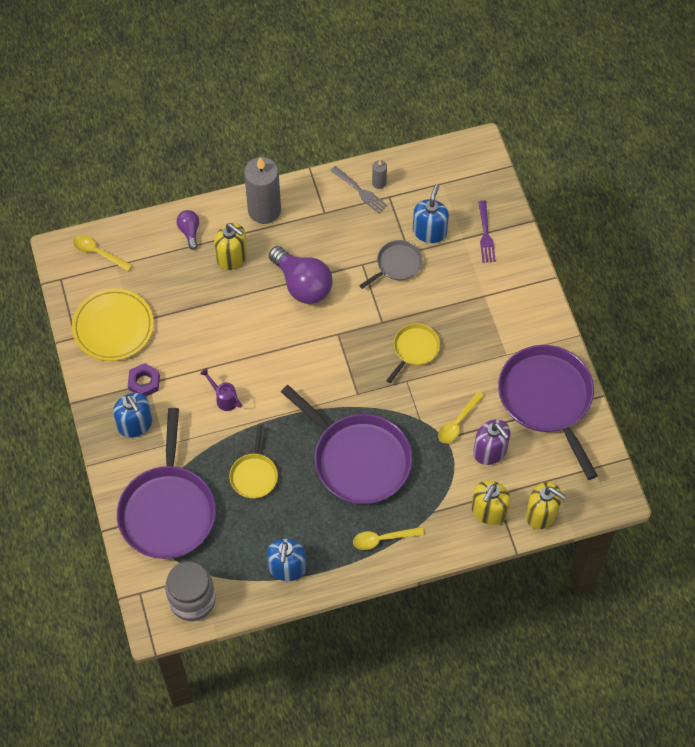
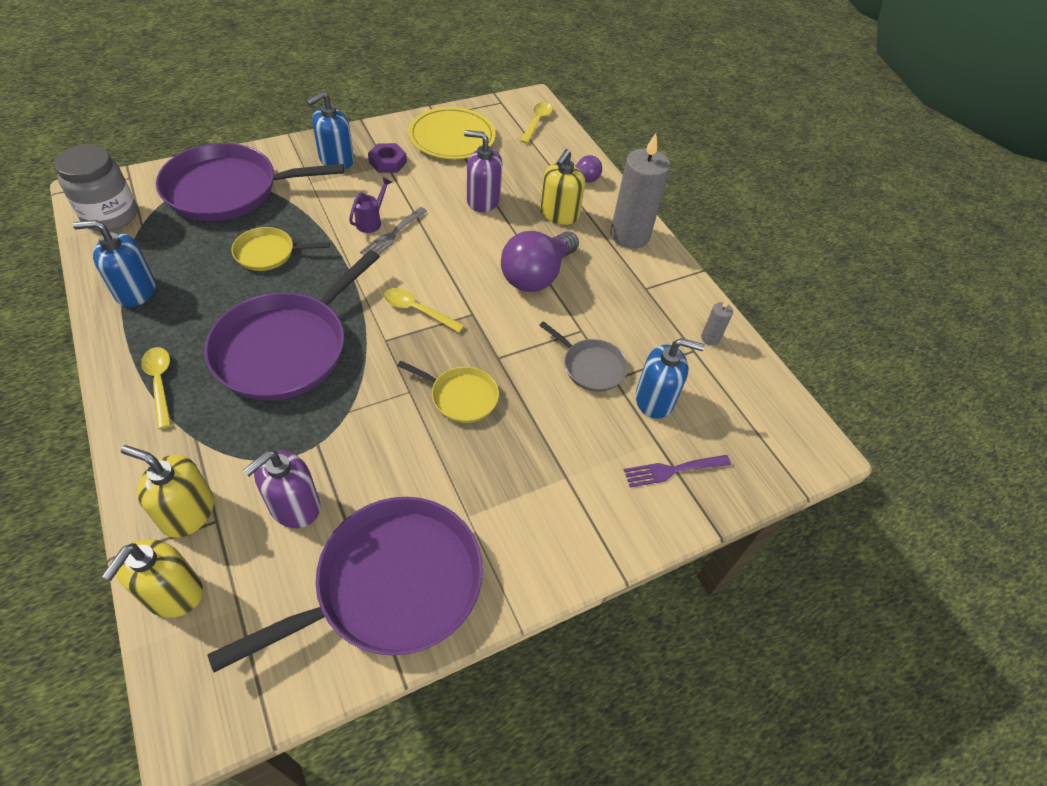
camera: 75 degrees right, 10 degrees down
(207, 311) = (483, 200): none -> purple soap dispenser
(360, 191) = (690, 320): grey fork -> grey fork (392, 235)
(458, 423) = (343, 459): yellow spoon -> yellow spoon (417, 310)

